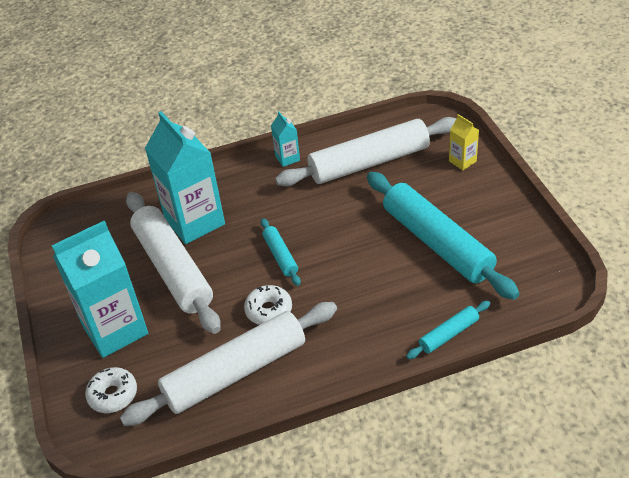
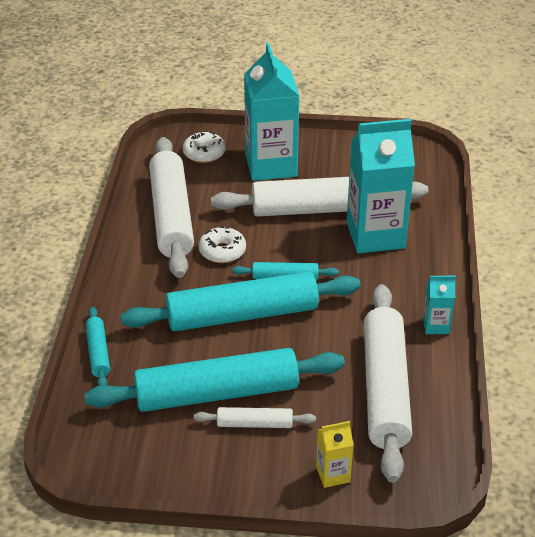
camera: 110 degrees right, 5 degrees down
(343, 263) = (242, 315): none -> turquoise rolling pin
(450, 212) = (254, 424): none -> white rolling pin

